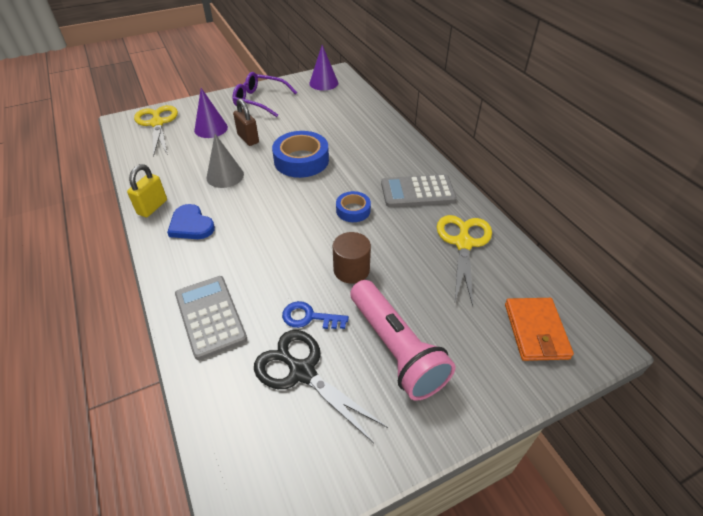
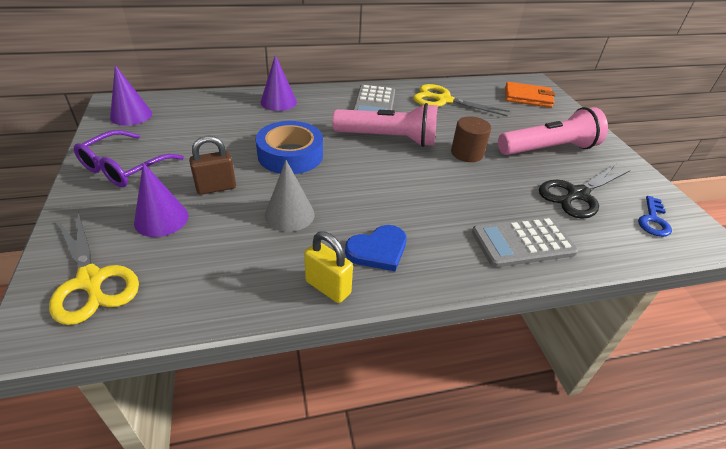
camera: 80 degrees left, 5 degrees down
(157, 123) = (91, 280): yellow scissors -> yellow scissors turned 120 degrees counterclockwise
(309, 317) = (521, 183): blue key -> blue key (653, 220)
(353, 210) = (388, 139): blue tape -> pink flashlight
(383, 136) = (278, 102): none -> purple cone

